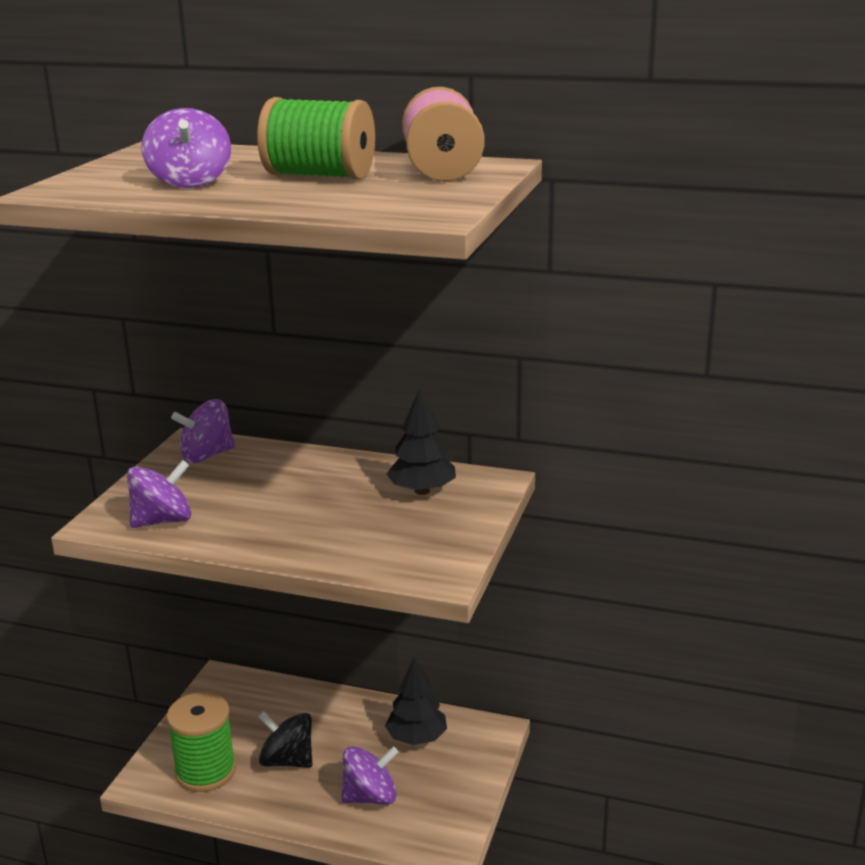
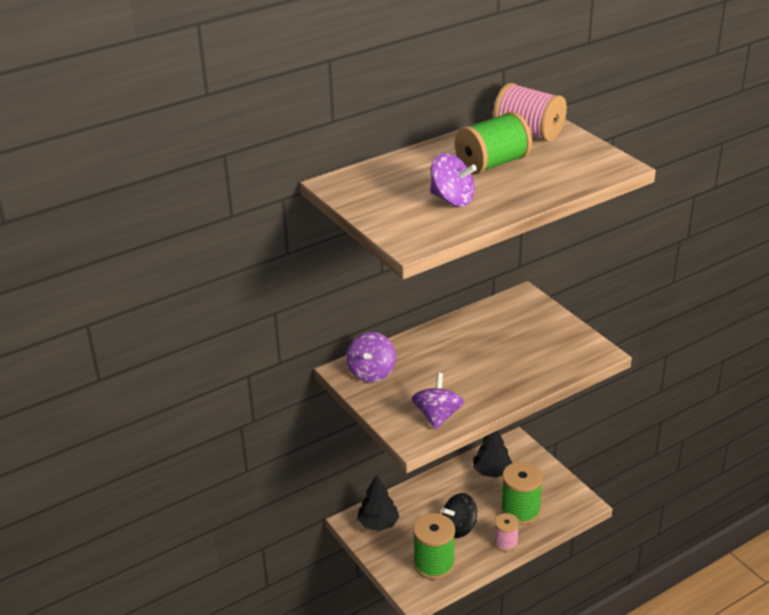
camera: 50 degrees left, 10 degrees up
(298, 812) = (505, 543): none -> pink spool
(370, 796) = (520, 511): purple spinning top -> green spool
(422, 491) = (507, 321): black tree -> black tree (378, 524)

